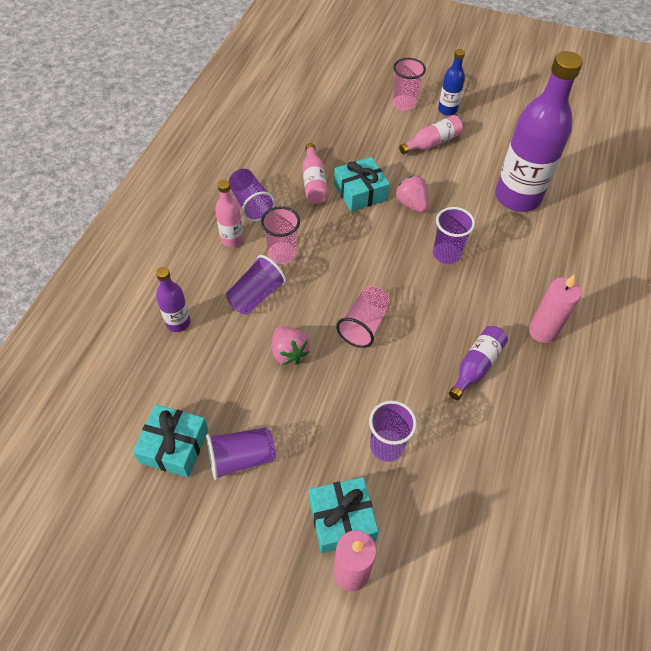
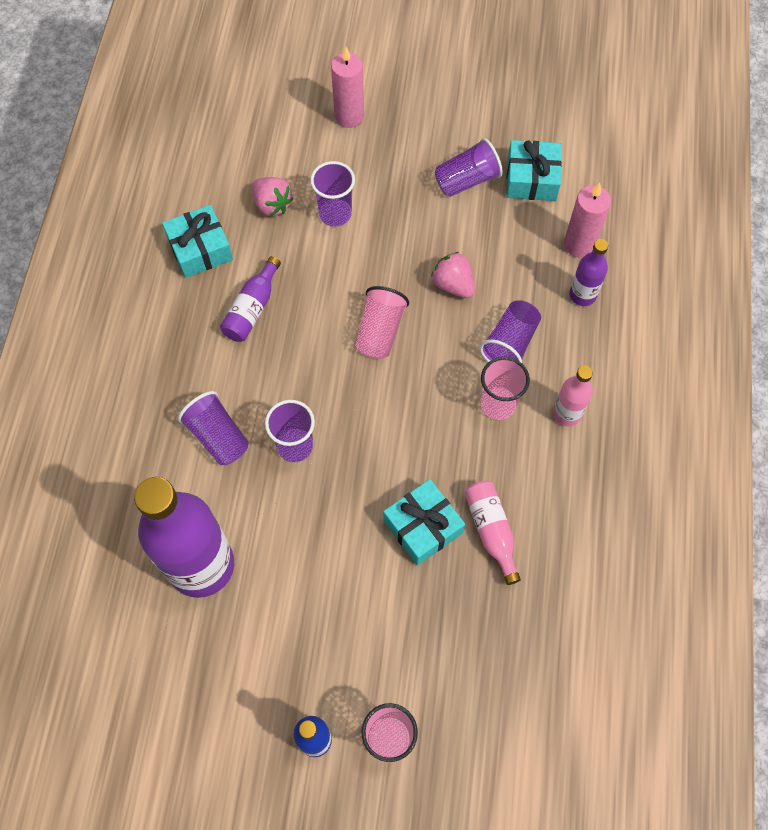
camera: 170 degrees right, 10 degrees up
(251, 204) = (563, 473): purple cup -> purple cup (218, 436)
(342, 519) = (364, 150): turquoise gift -> turquoise gift (200, 249)
(411, 204) = (349, 520): pink strawberry -> pink strawberry (272, 205)
(432, 143) = (333, 652): pink bottle -> none
(542, 331) = (178, 363): pink candle -> pink candle (579, 244)

